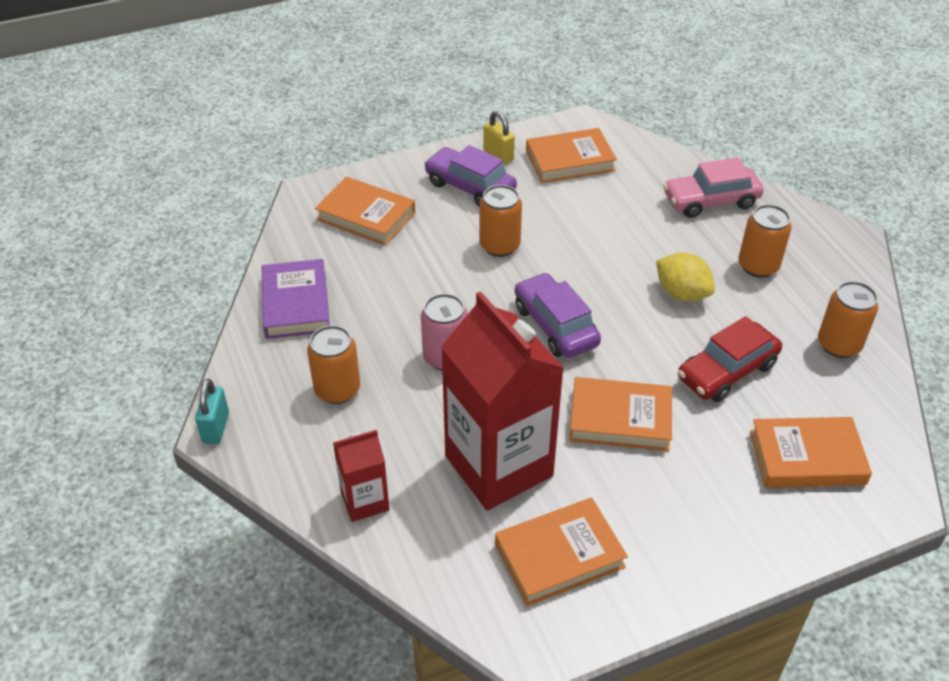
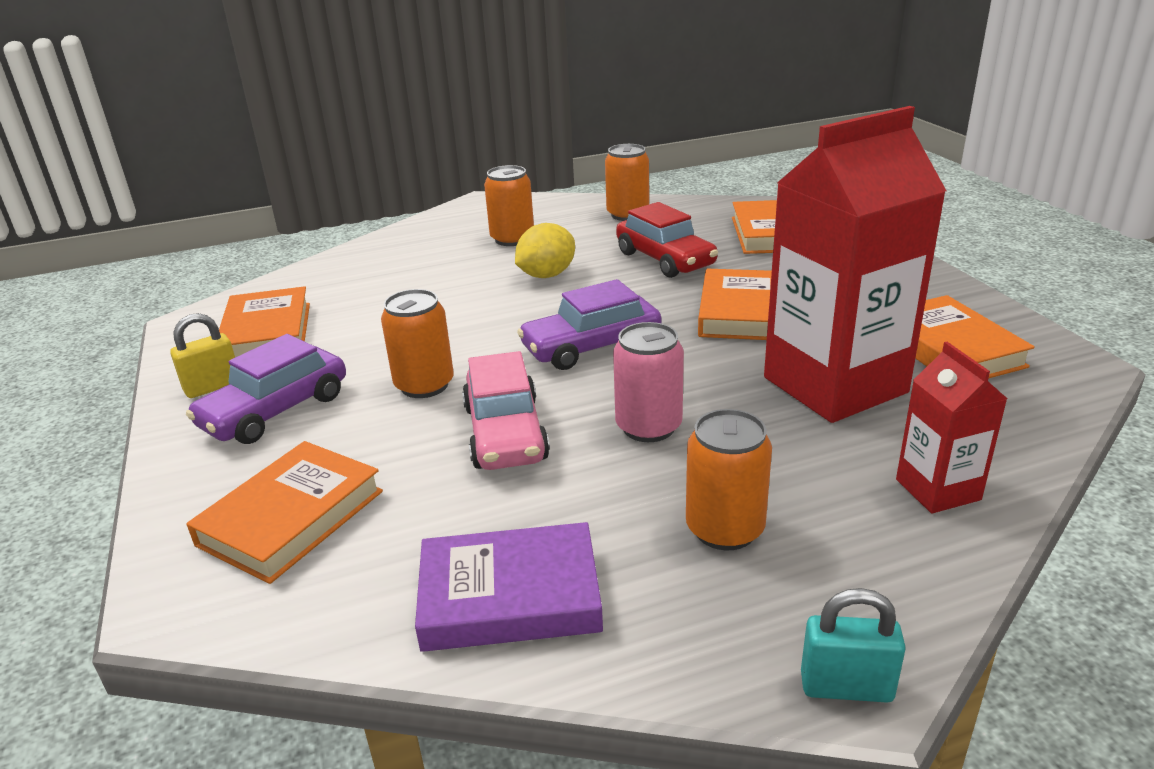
camera: 85 degrees left, 15 degrees down
(711, 201) = (398, 255): pink car -> pink car (505, 433)

